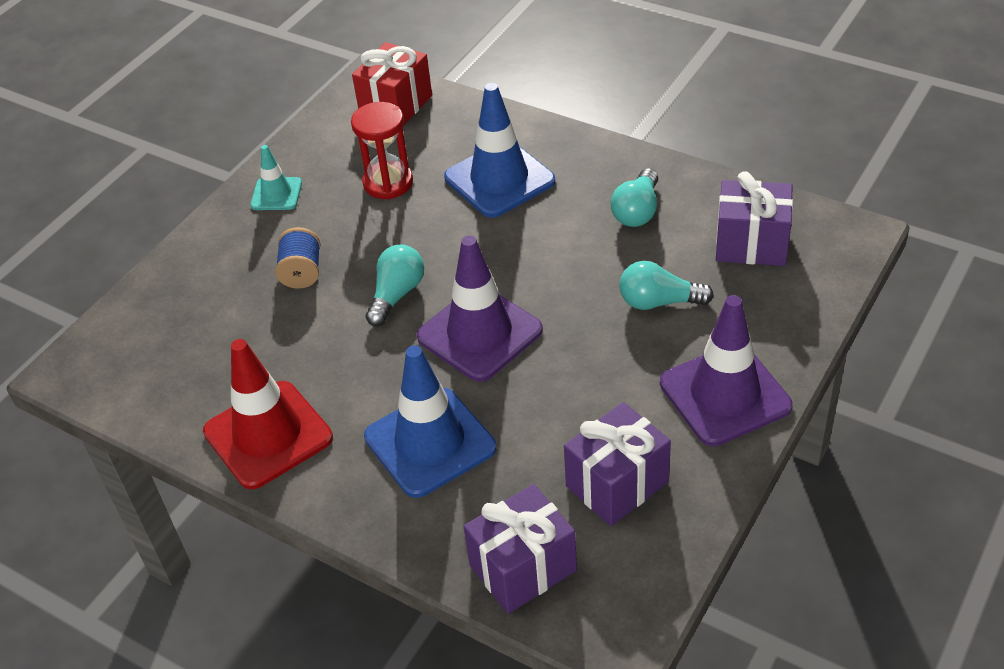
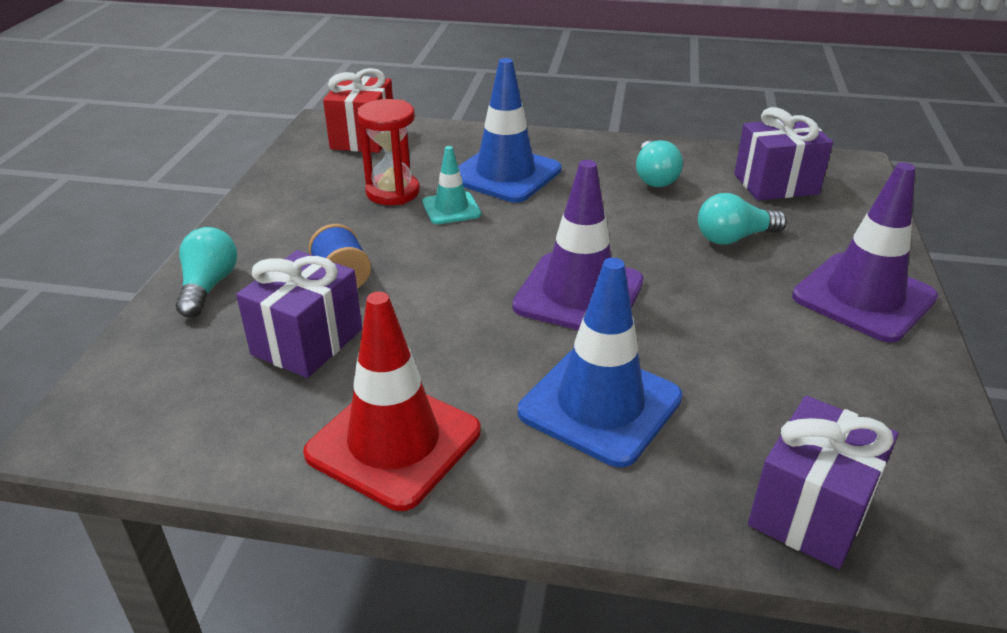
camera: 25 degrees left, 10 degrees down
(276, 194) = (273, 218): turquoise traffic cone -> turquoise traffic cone (451, 208)
(396, 295) = (464, 278): turquoise light bulb -> turquoise light bulb (208, 286)
(617, 484) = (835, 398): purple gift -> purple gift (307, 342)

